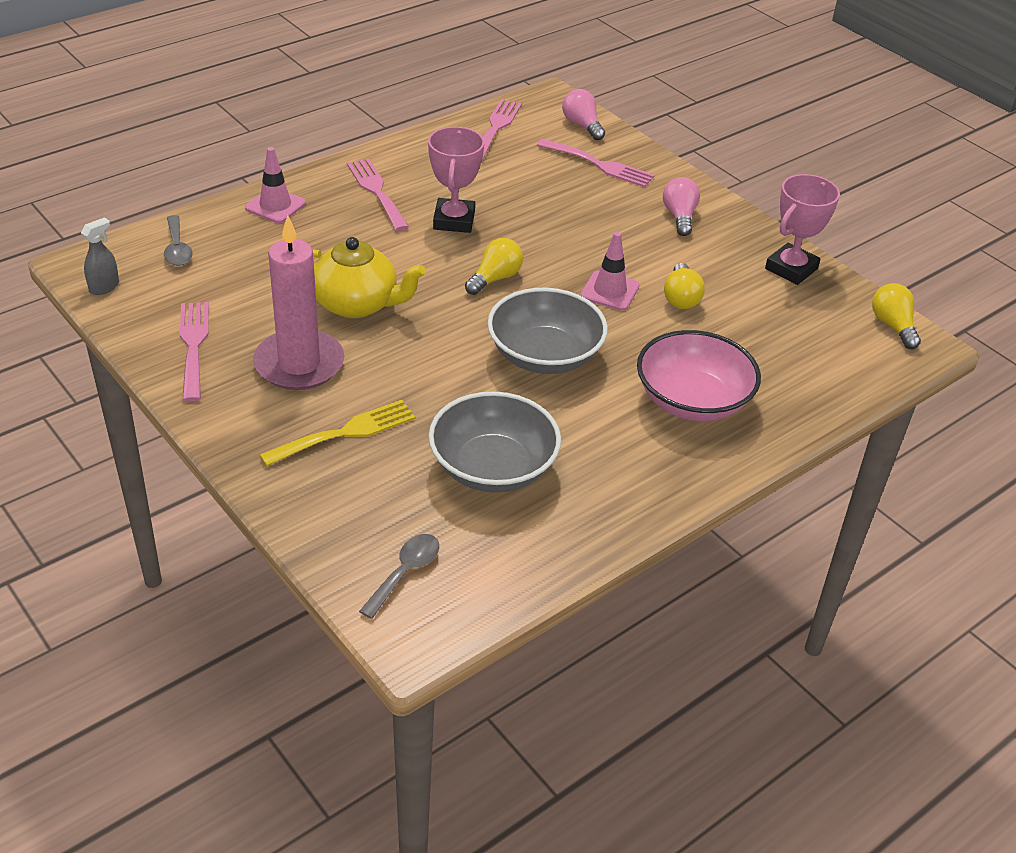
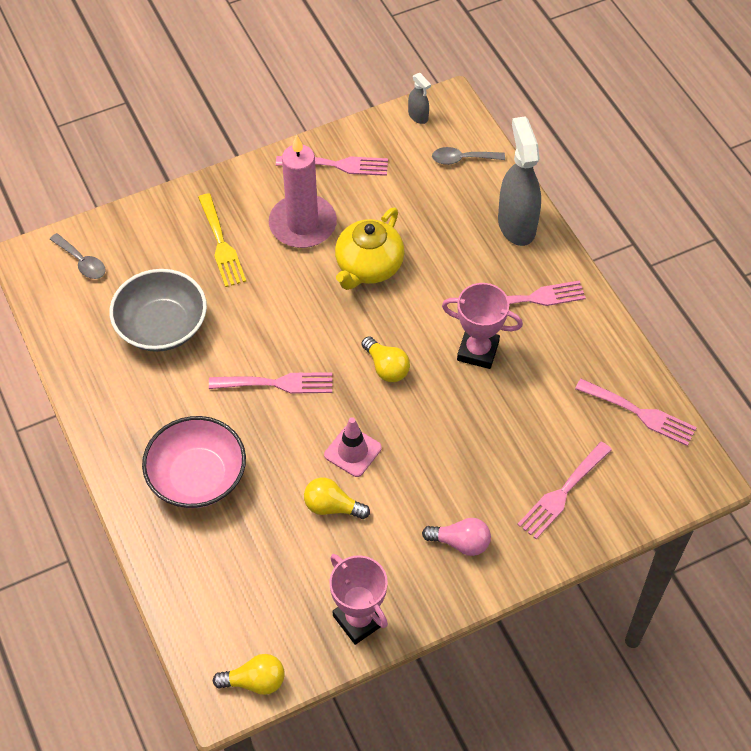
camera: 105 degrees right, 15 degrees up
(275, 205) = (516, 225): pink traffic cone -> grey spray bottle
(544, 355) = (277, 383): grey bowl -> pink fork
(582, 125) = (642, 495): pink light bulb -> none

